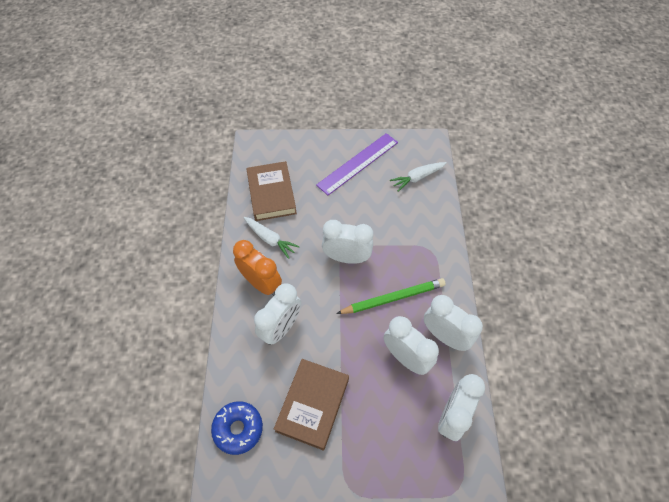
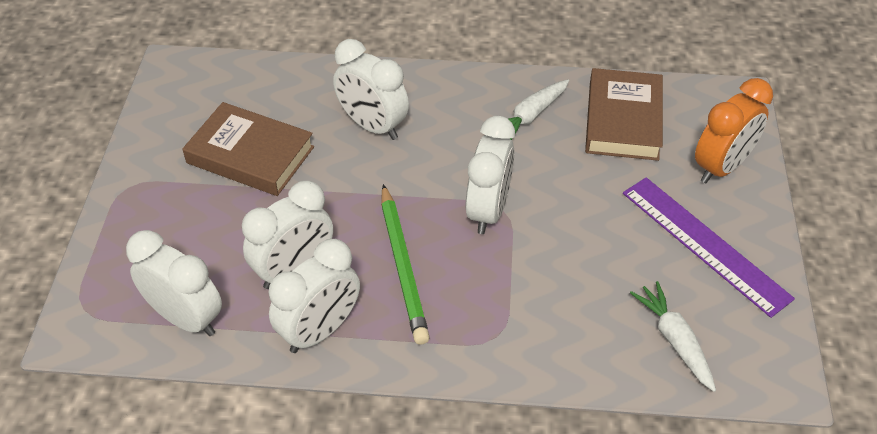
camera: 95 degrees right, 10 degrees down
(238, 429) = (239, 82): blue donut -> none
(261, 283) = (450, 106): orange clock -> orange clock (721, 167)
(271, 194) = (623, 120): brown book -> brown book turned 75 degrees counterclockwise

